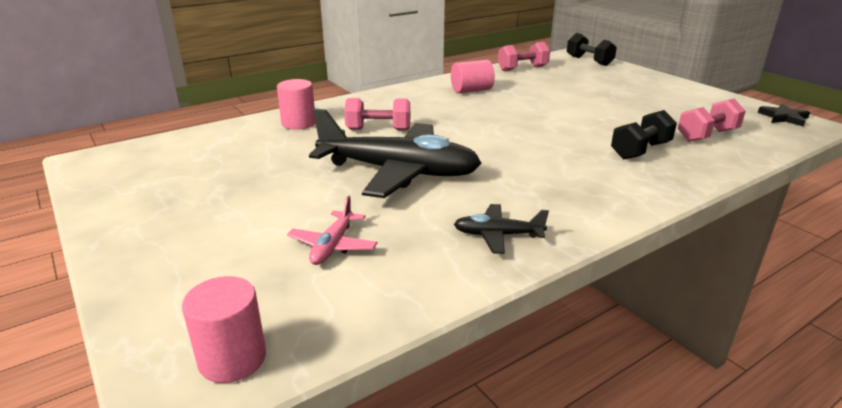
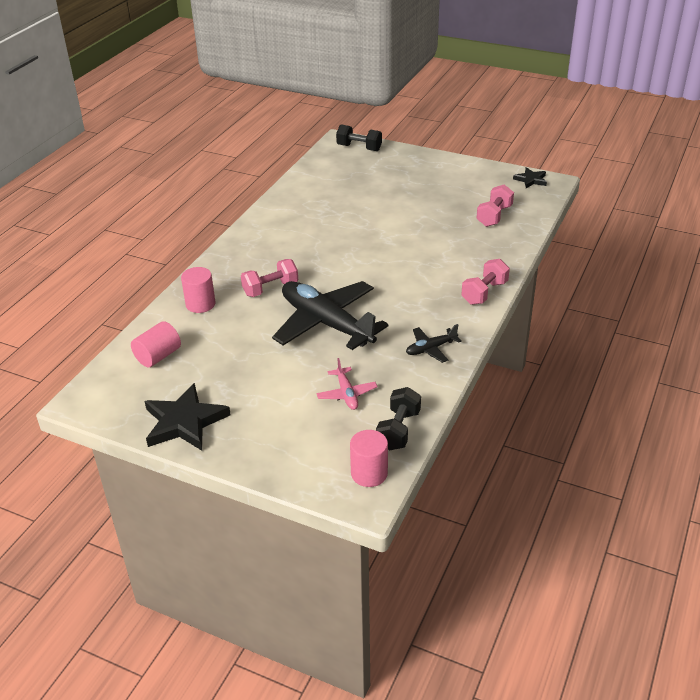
camera: 30 degrees left, 10 degrees up
(134, 208) = (184, 422): none -> black star
(398, 172) = (326, 323): black plane -> black plane turned 120 degrees counterclockwise
(471, 90) = (297, 218): pink cylinder -> pink cylinder (158, 356)
(522, 68) = (314, 175): pink dumbbell -> pink dumbbell (484, 293)
(640, 151) = (463, 246): black dumbbell -> black dumbbell (398, 430)

